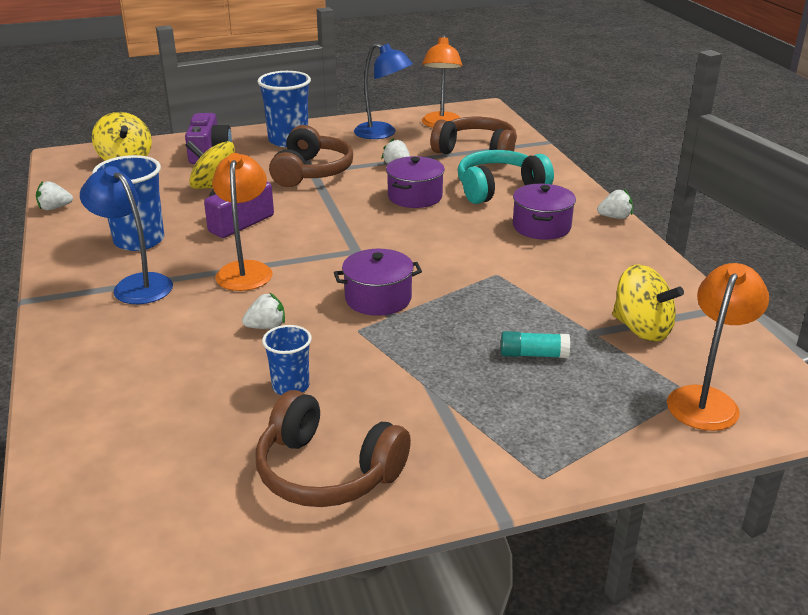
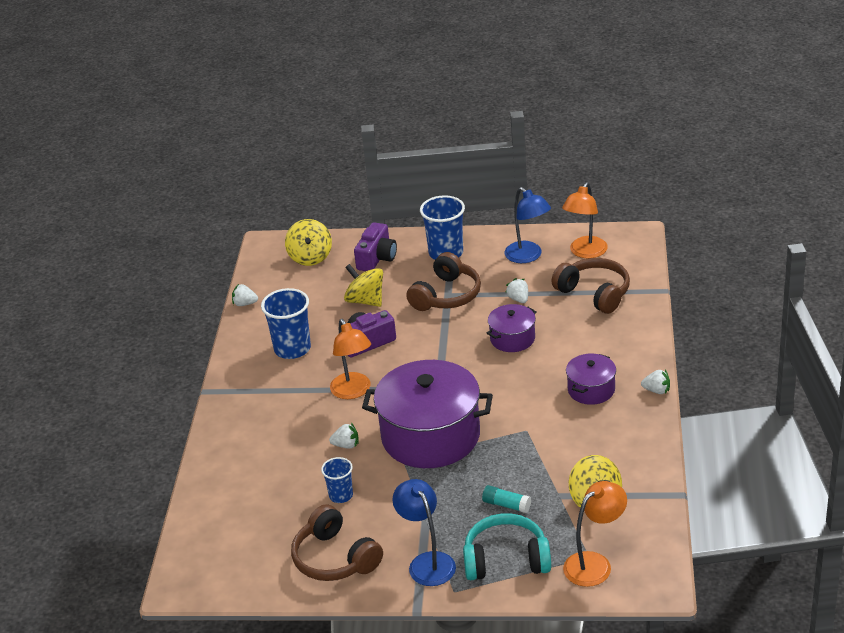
camera: 25 degrees right, 5 degrees up
(135, 285) = (276, 391): blue lamp -> blue lamp (427, 562)
(245, 270) = (353, 391): orange lamp -> orange lamp turned 135 degrees clockwise
(378, 298) = (430, 436): purple pot -> purple pot, size x2.05
(499, 189) = (585, 342): turquoise headphones -> turquoise headphones (506, 559)

